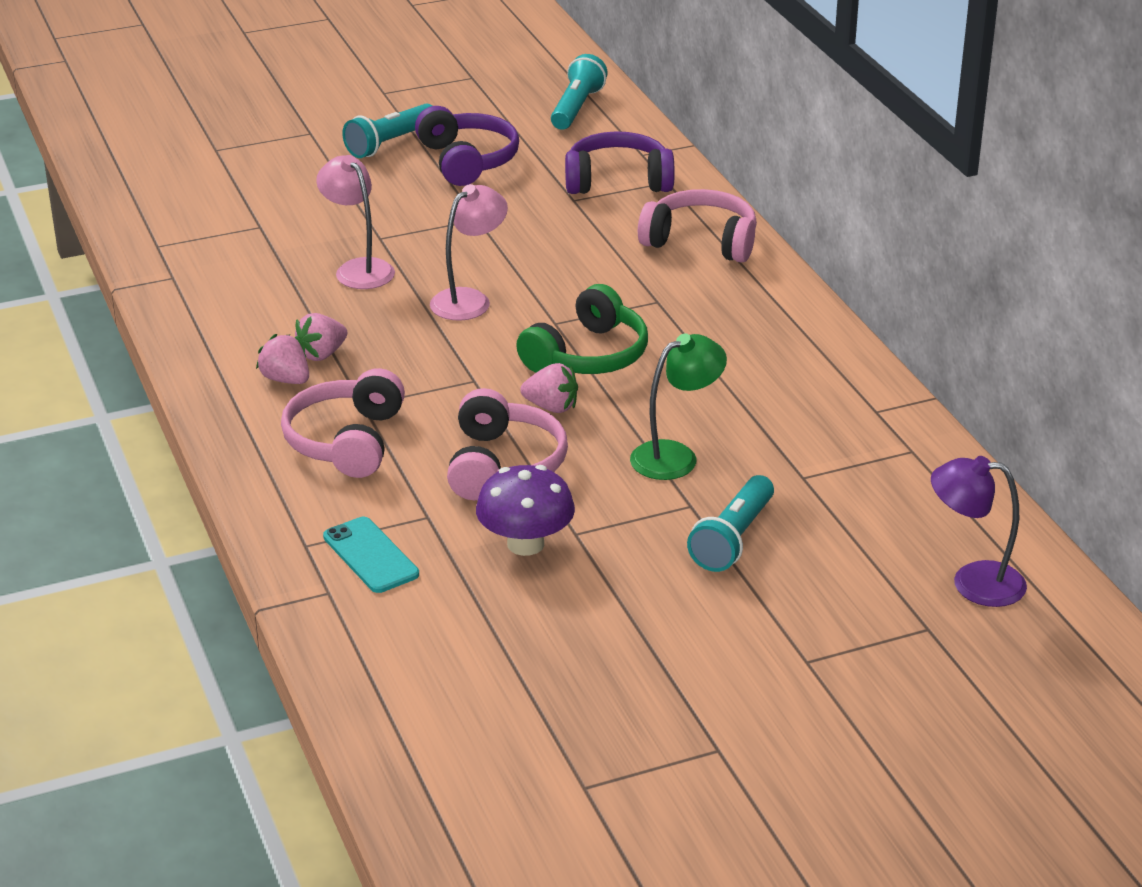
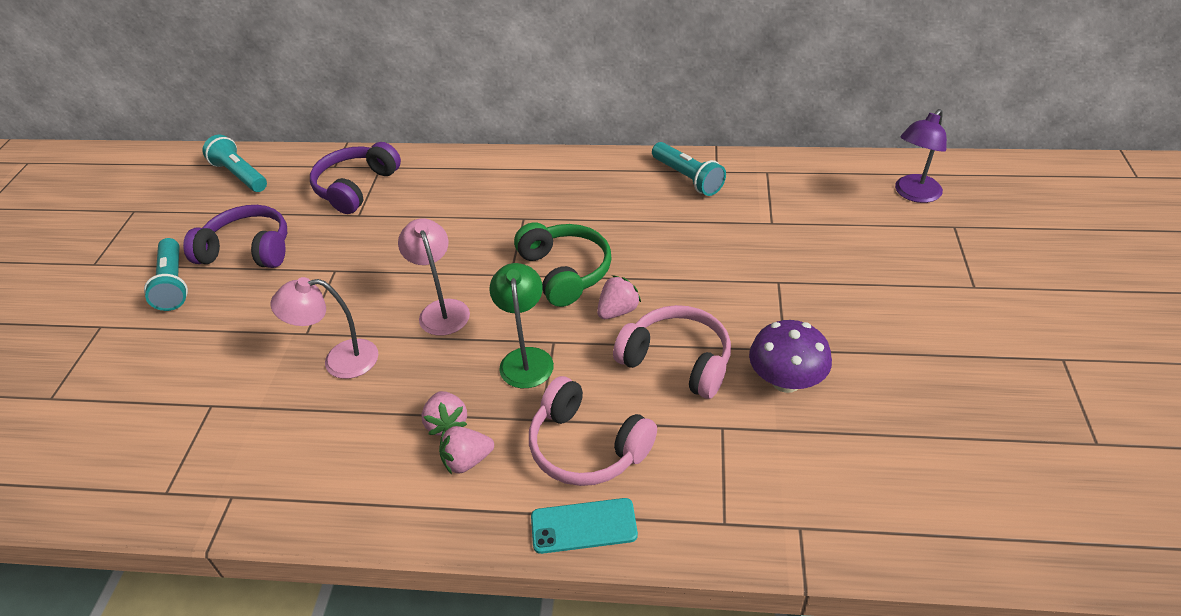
camera: 60 degrees left, 10 degrees up
(370, 555) = (760, 481): turquoise phone -> turquoise phone (583, 526)
(675, 456) = (716, 270): green lamp -> green lamp (526, 358)
(701, 241) = (468, 176): pink headphones -> none
(733, 539) = (826, 275): turquoise flashlight -> turquoise flashlight (687, 178)

